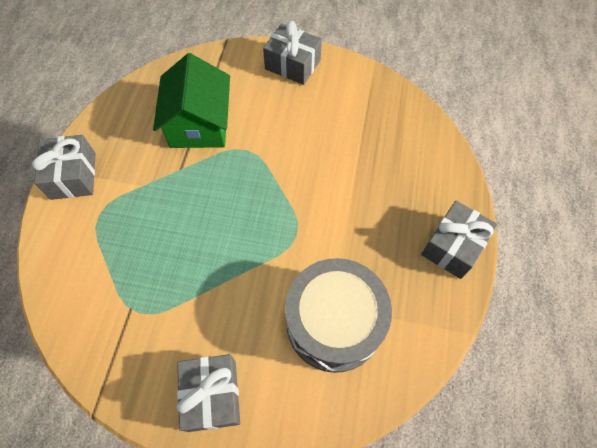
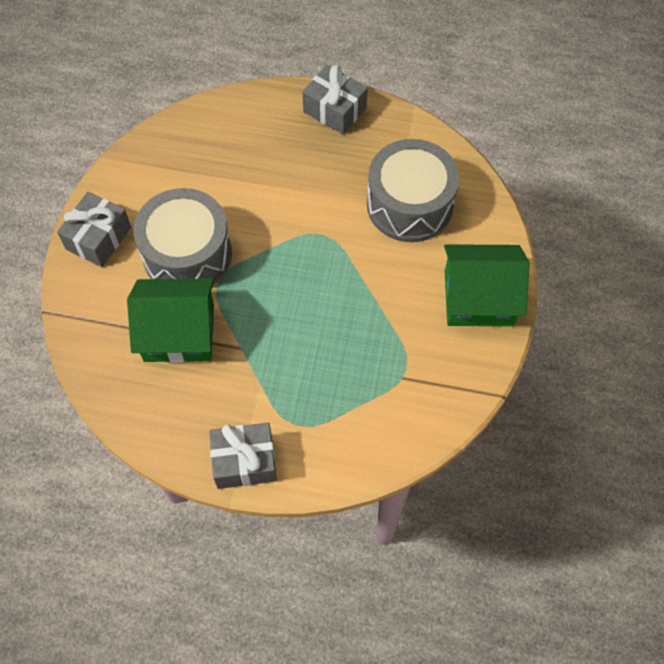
camera: 90 degrees left, 0 degrees up
(212, 395) = (478, 298): grey gift -> green house
(276, 126) = (187, 254): none -> grey drum

